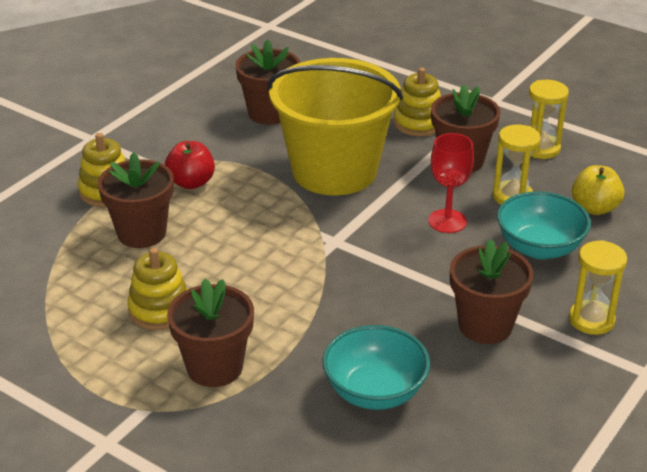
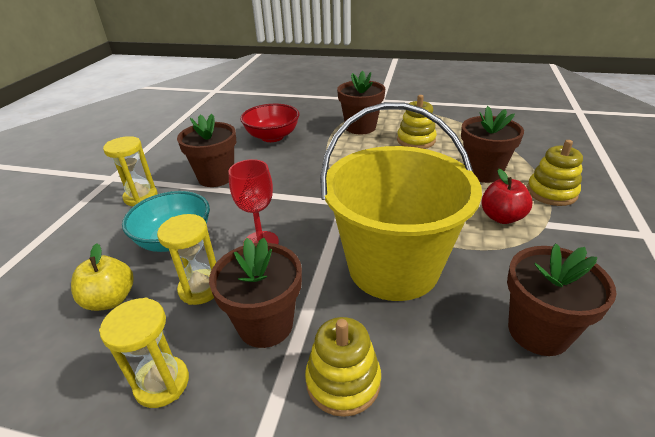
camera: 160 degrees right, 0 degrees up
(375, 392) = (272, 137): turquoise bowl -> red bowl

